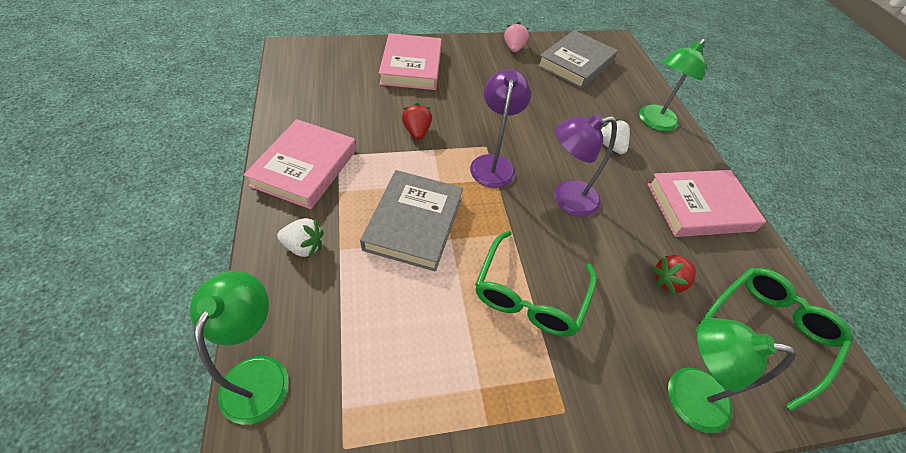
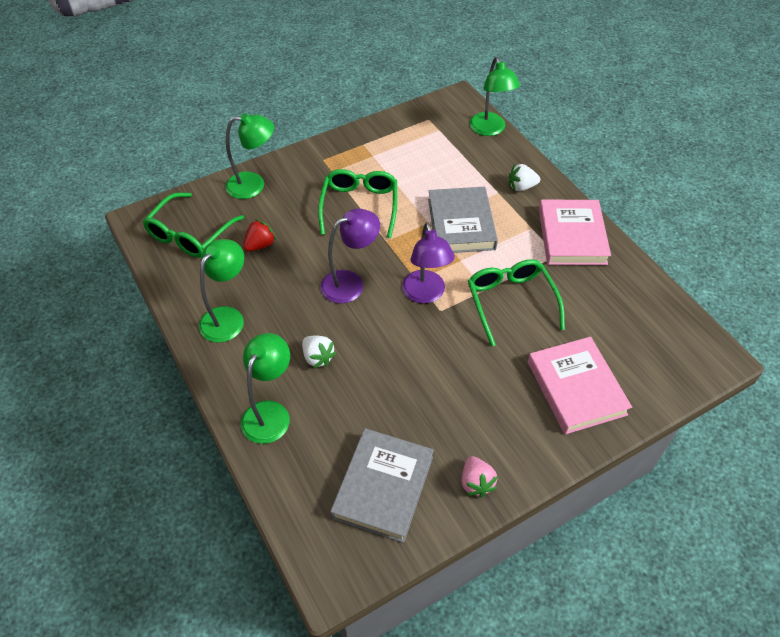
camera: 165 degrees right, 0 degrees up
(417, 132) = (511, 302): red strawberry -> green glasses
(699, 207) = (227, 317): pink book -> green lamp

